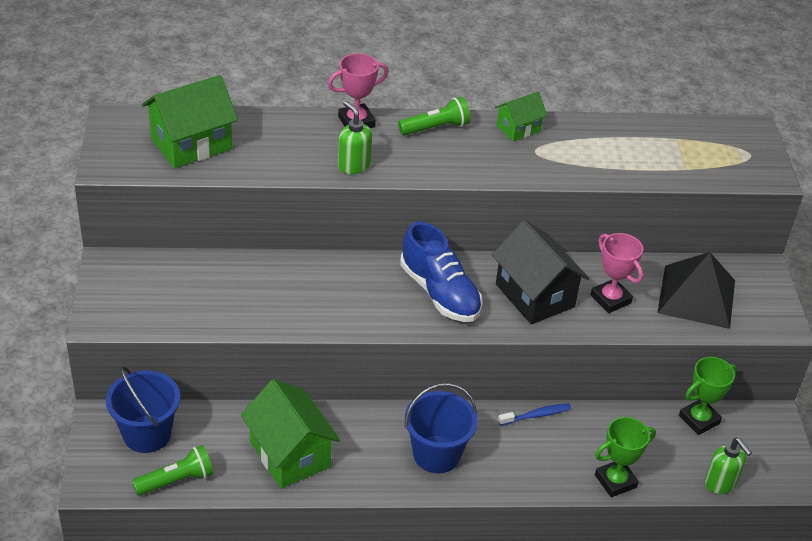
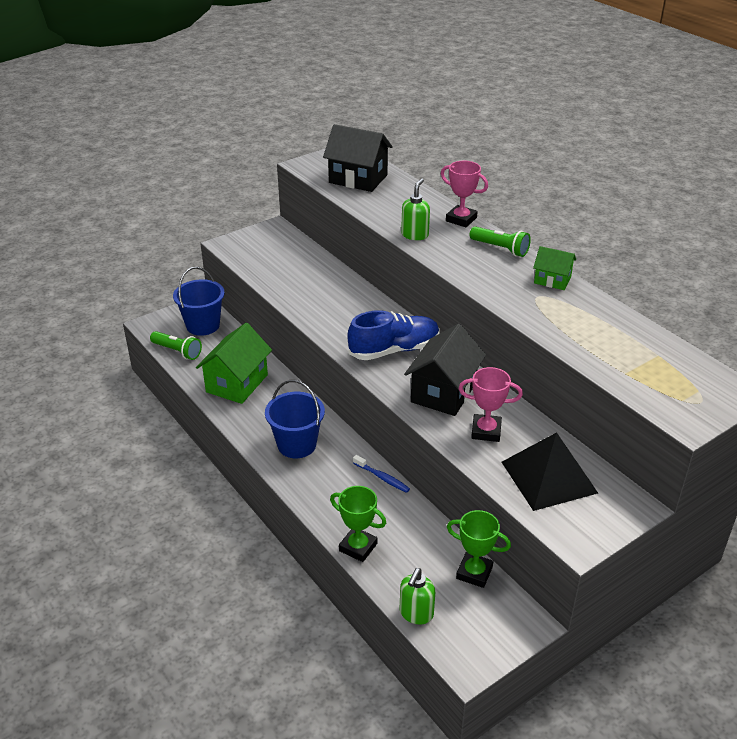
camera: 60 degrees right, 5 degrees down
(191, 144) = (358, 179): green house -> black house
(440, 293) = (394, 350): blue shoe -> blue shoe turned 135 degrees counterclockwise
(610, 299) = (486, 431): pink trophy -> pink trophy turned 75 degrees clockwise

